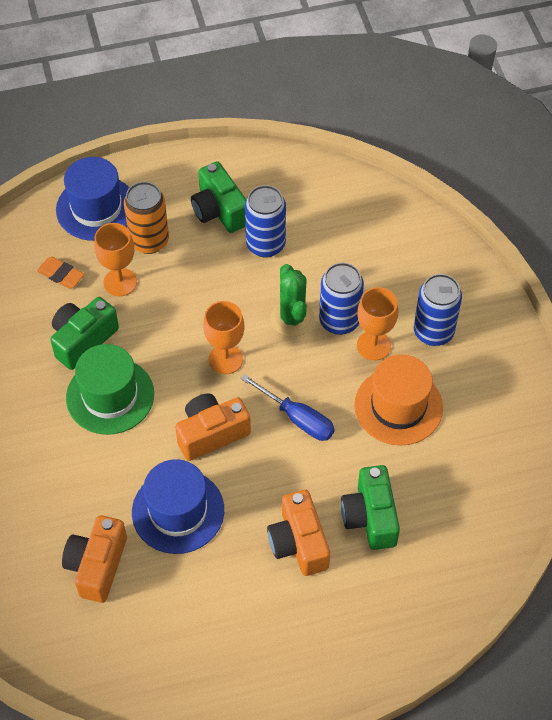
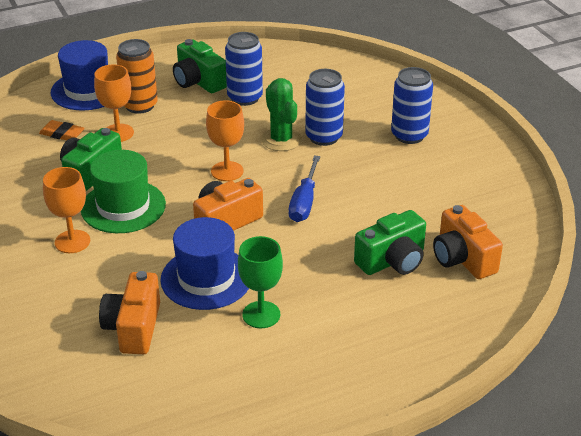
camera: 10 degrees left, 20 degrees down
(223, 569) = (261, 315): none -> green goblet
(297, 418) = (304, 202): blue screwdriver -> blue screwdriver turned 75 degrees clockwise
(299, 543) = (330, 287): orange camera -> orange camera (462, 258)
(370, 517) = (392, 261): green camera -> green camera turned 105 degrees counterclockwise
(373, 345) = (359, 149): orange goblet -> orange goblet (72, 241)
(398, 406) = (394, 185): orange hat -> none

